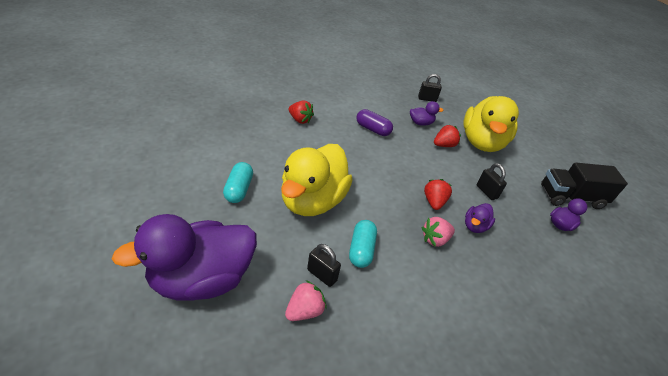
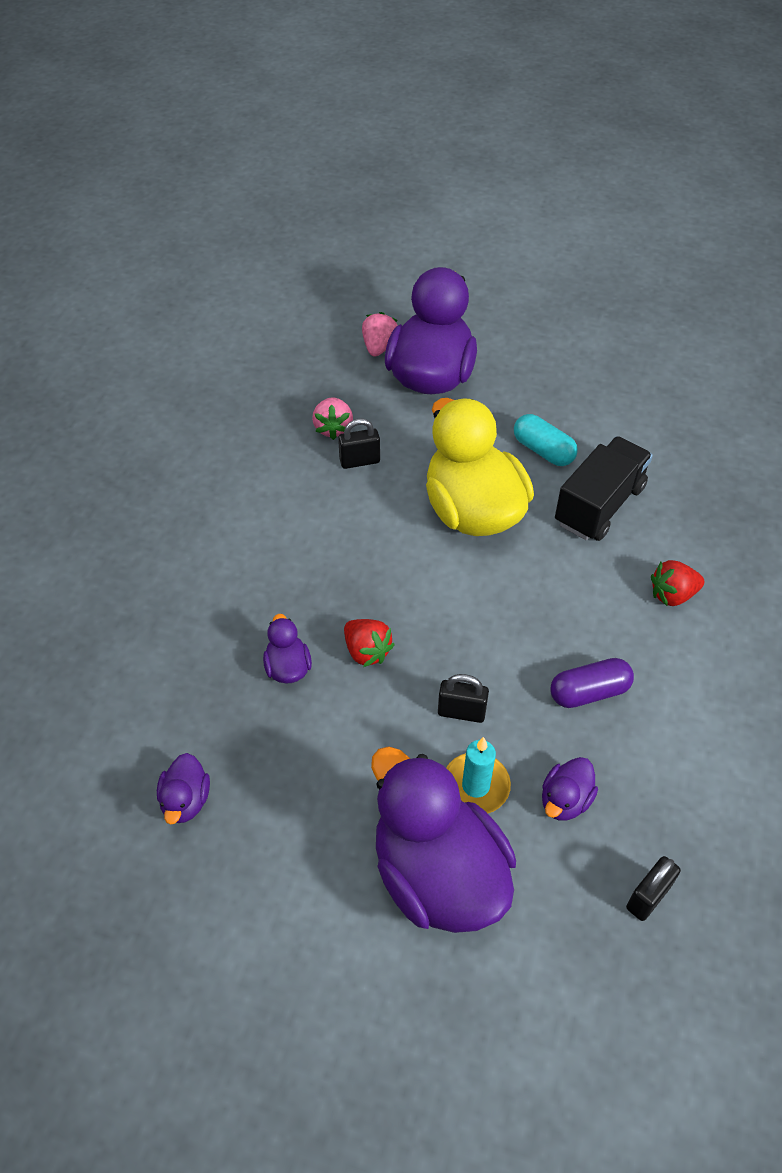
camera: 135 degrees right, 10 degrees up
(361, 250) = (361, 513): turquoise capsule -> none
(435, 239) = (311, 599): pink strawberry -> pink strawberry (379, 347)
(444, 145) = (475, 786): red strawberry -> turquoise candle
(482, 143) = (438, 874): yellow duck -> purple duck
(486, 192) = (327, 750): black padlock -> black padlock (461, 712)
(571, 197) = (205, 894): black truck -> black truck (599, 505)

